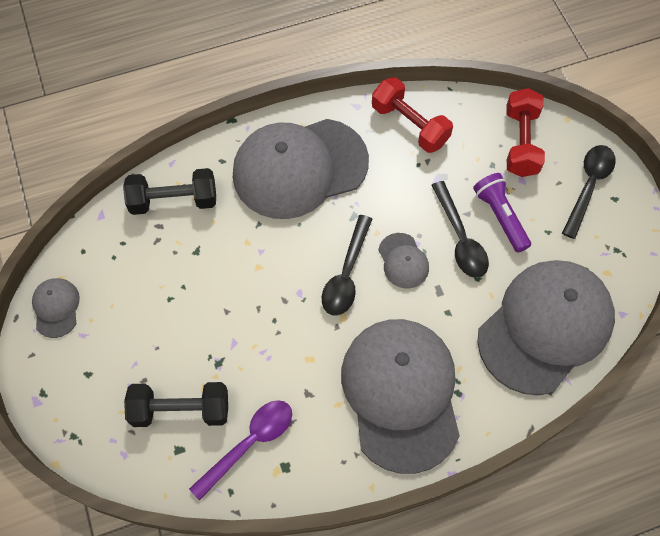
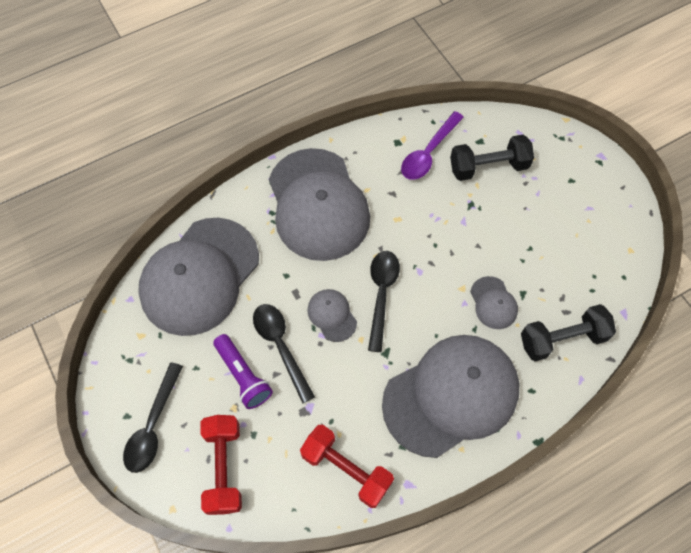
camera: 170 degrees right, 0 degrees up
(56, 308) = (622, 225): grey cap -> grey cap (493, 303)

